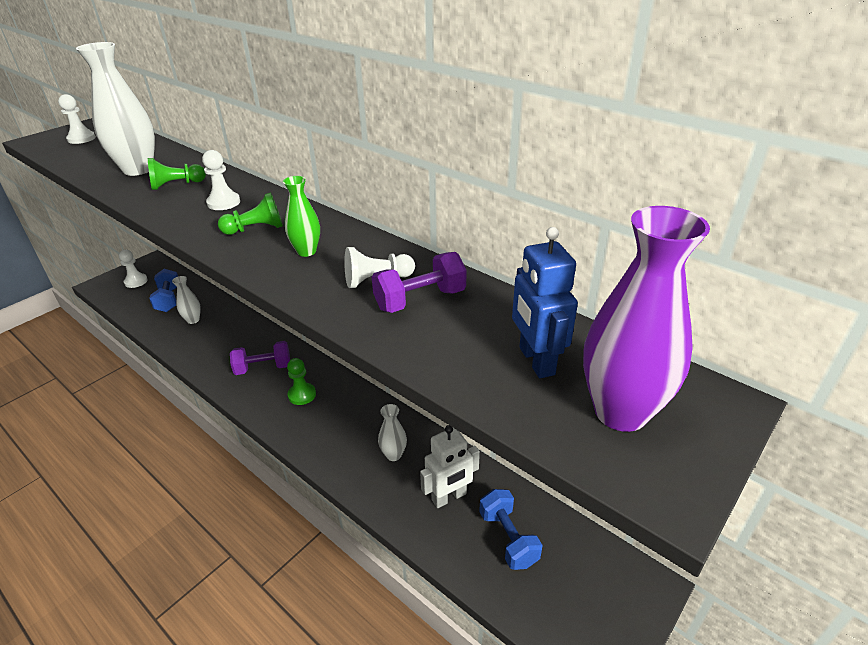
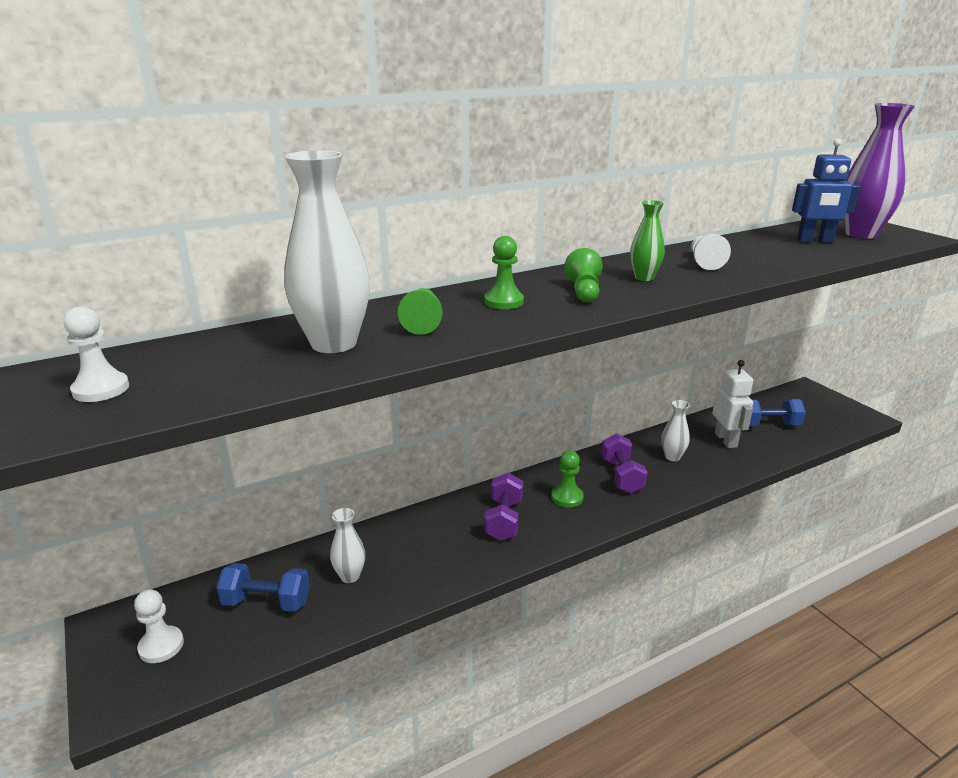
camera: 70 degrees left, 10 degrees down
(223, 202) = (504, 302): white pawn -> green pawn
(420, 300) = (738, 255): purple dumbbell -> purple dumbbell (621, 476)

